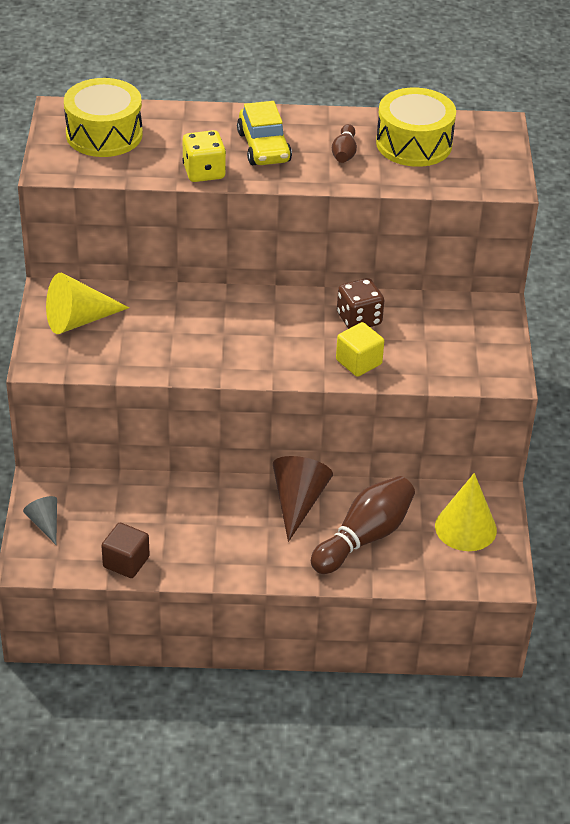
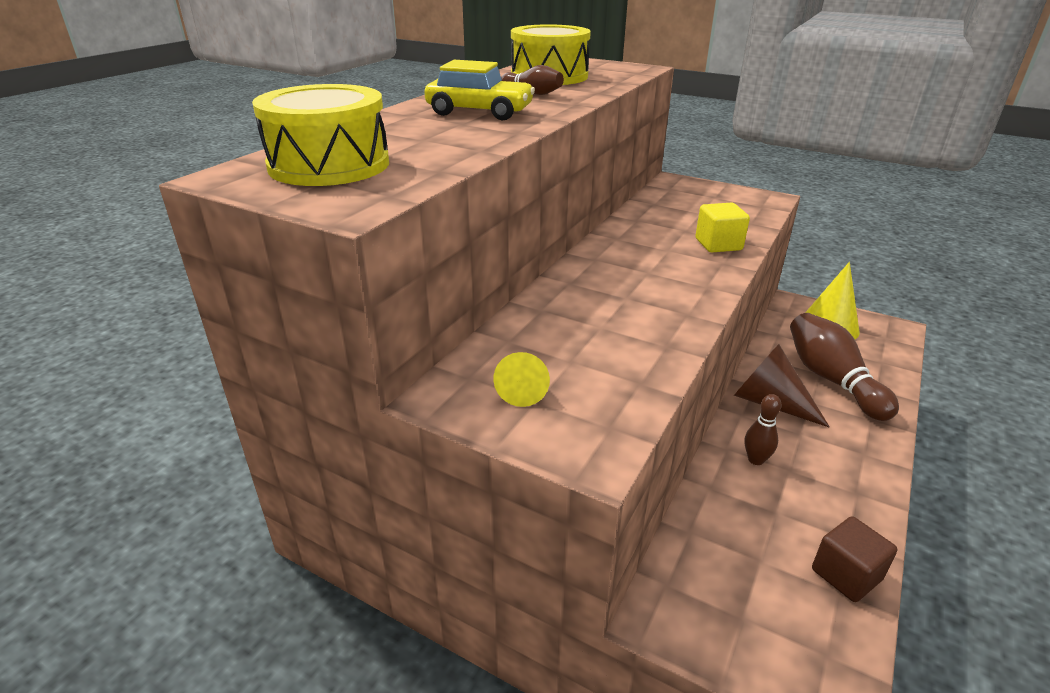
camera: 60 degrees left, 10 degrees down
(45, 524) = (747, 643): grey cone -> none
(79, 320) = (523, 389): yellow cone -> yellow cone, size x0.57
(204, 172) = (489, 138): yellow dice -> none
(215, 504) = (755, 459): none -> brown bowling pin
(359, 319) = (652, 229): brown dice -> none

